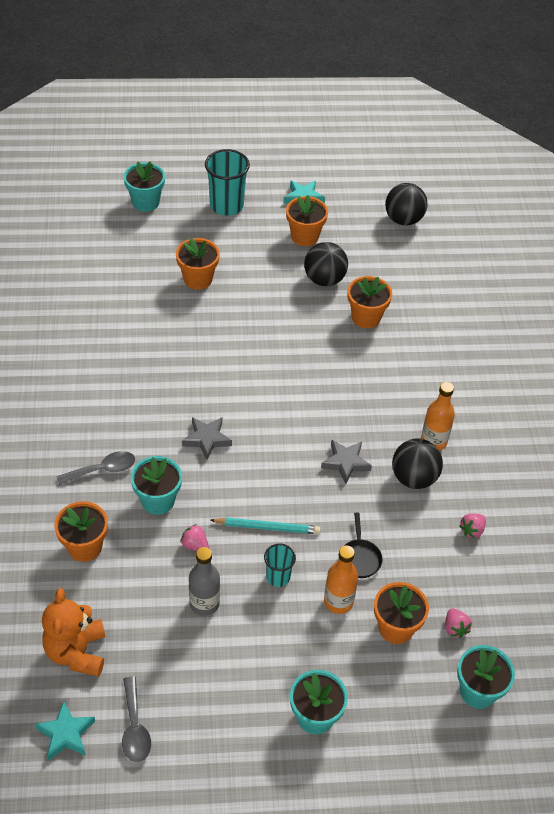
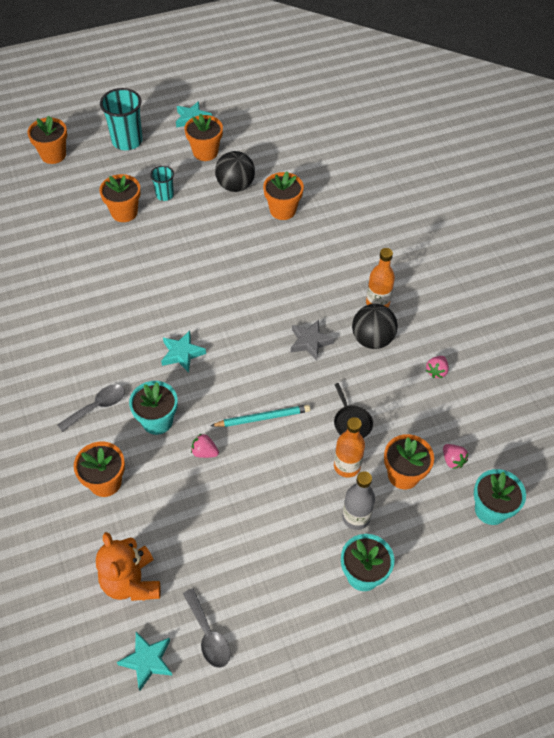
camera: 15 degrees left, 5 degrees up
(145, 202) = (53, 155): turquoise flower pot -> orange flower pot
(204, 603) = (231, 502): grey bottle -> grey bottle (356, 517)
(207, 439) = (182, 354): grey star -> turquoise star
(278, 577) = (287, 459): turquoise cup -> turquoise cup (164, 195)
(403, 219) = (284, 118): black ball -> none

